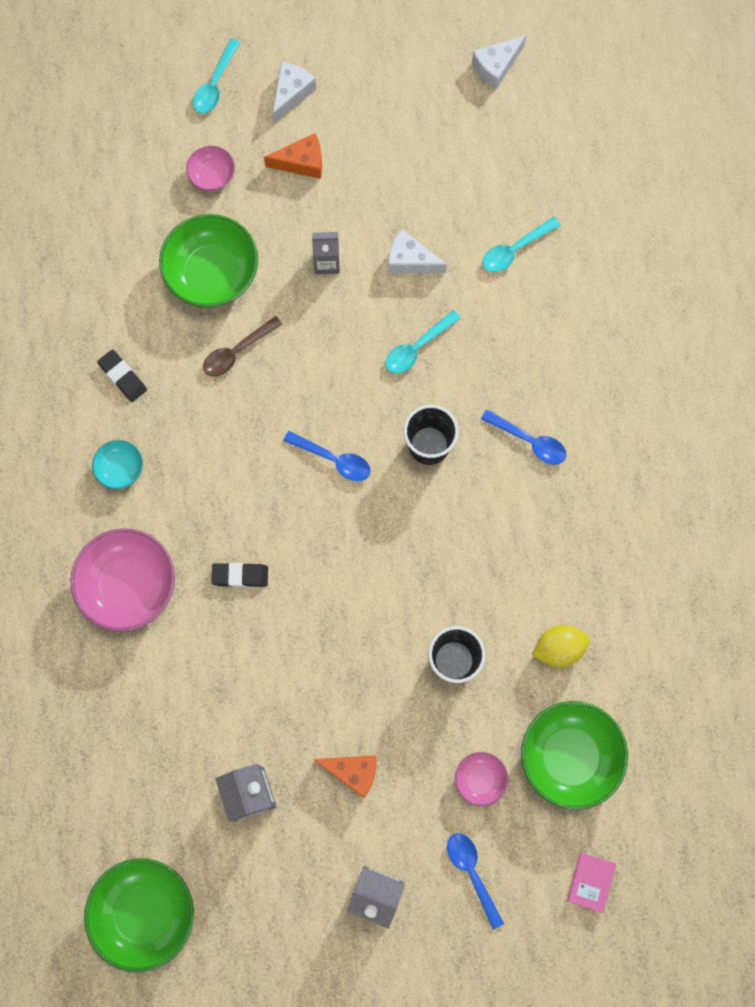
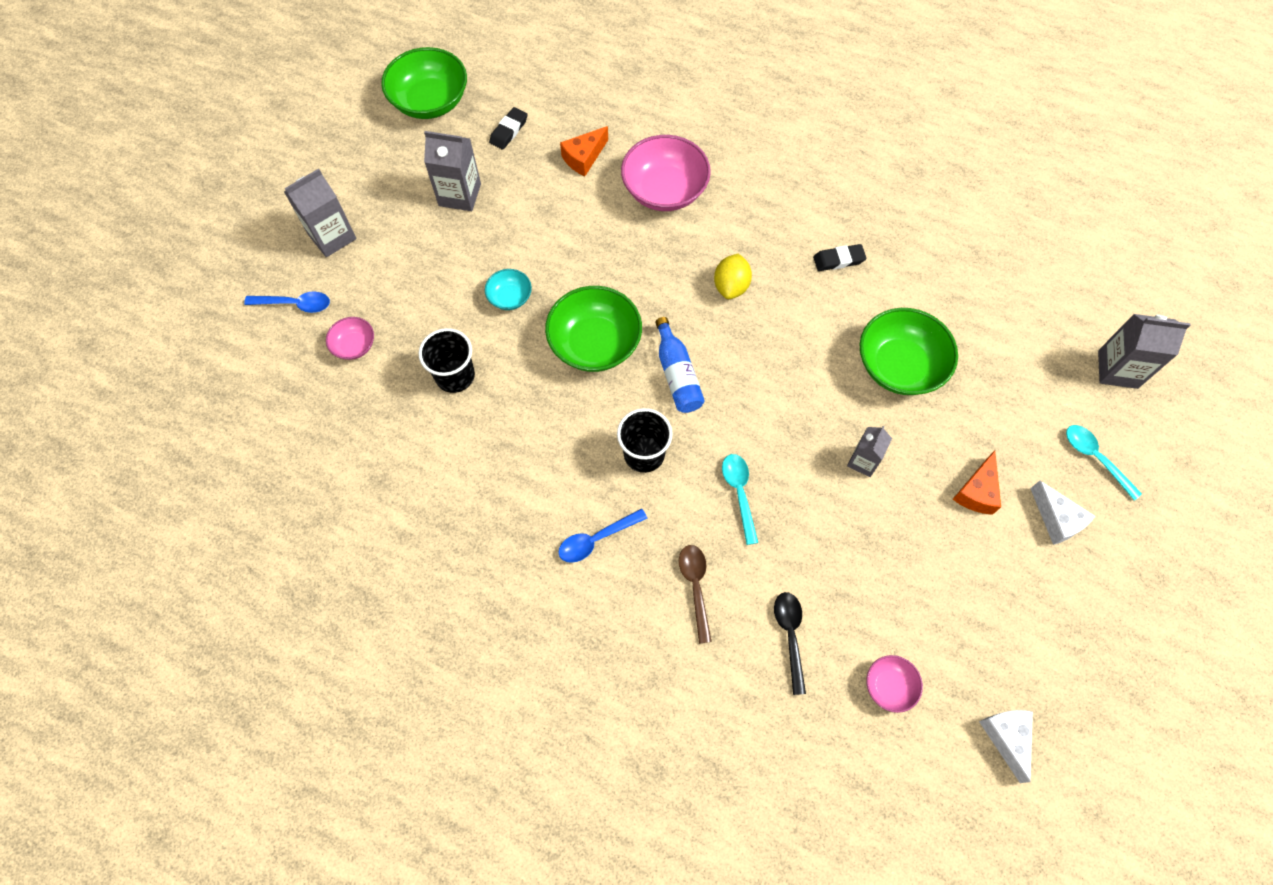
camera: 120 degrees right, 10 degrees down
(112, 95) = (1117, 369): none -> grey carton
(120, 468) = (761, 225): turquoise bowl -> turquoise bowl (510, 297)
(212, 175) = (997, 410): pink bowl -> pink bowl (889, 686)
(237, 351) = (815, 350): brown spoon -> brown spoon (695, 587)
(240, 576) = (624, 263): black eraser -> black eraser (508, 131)
(333, 459) = (677, 374): blue spoon -> blue bottle
(353, 772) = (425, 265): orange cheese -> orange cheese (584, 158)
(410, 260) = (828, 533): white cheese -> none
(515, 249) = (790, 636): turquoise spoon -> black spoon
(558, 648) = (407, 459): yellow lemon -> yellow lemon (731, 286)
(569, 756) = (321, 418): green bowl -> green bowl (595, 343)
(590, 882) = (223, 380): pink book -> none

